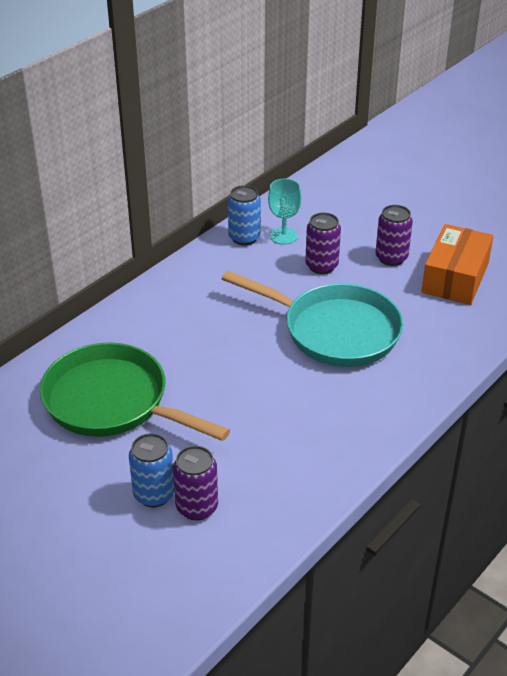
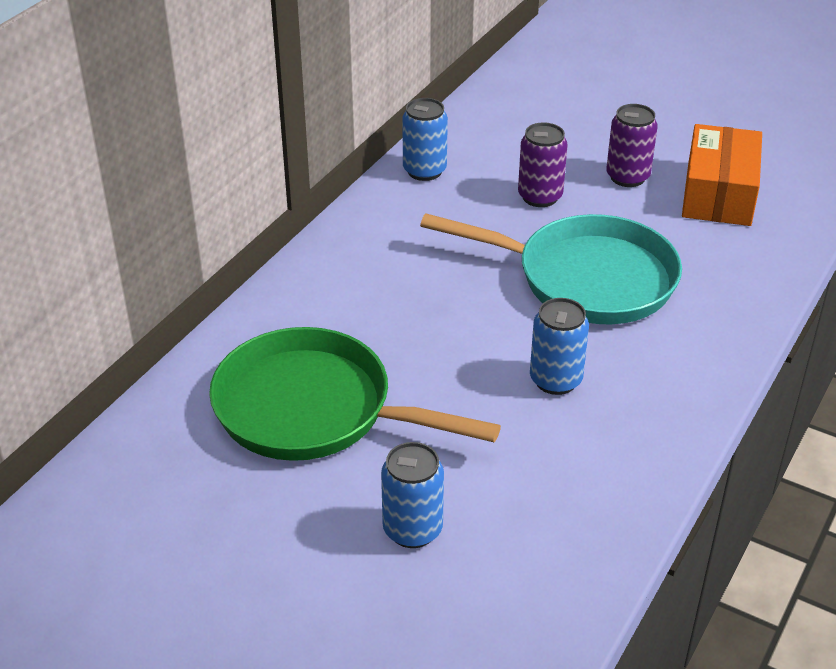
camera: 10 degrees left, 0 degrees up
(197, 507) = (478, 539): purple can -> none
(283, 236) = (476, 163): turquoise goblet -> none
(288, 402) = (555, 380): none -> blue can

